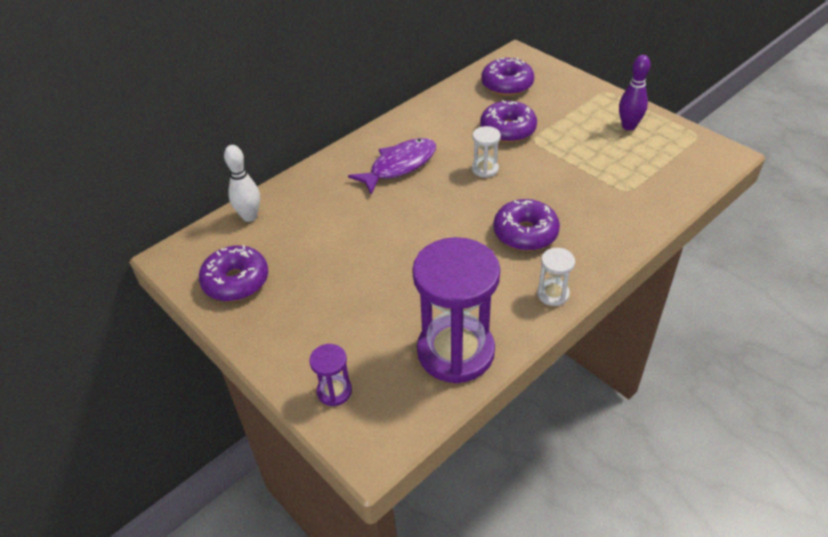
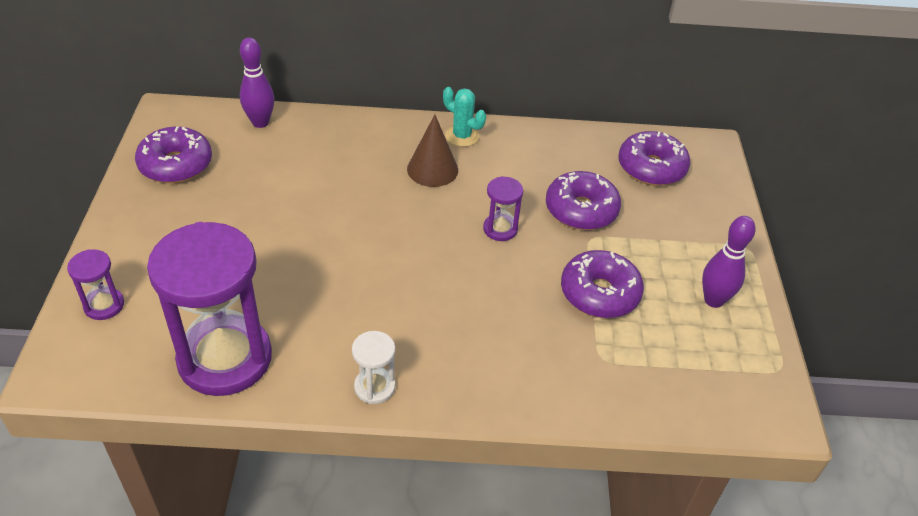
camera: 40 degrees right, 0 degrees up
(250, 216) = (260, 122): white bowling pin -> purple bowling pin
(386, 137) = (462, 136): none -> turquoise cactus
(399, 166) = (432, 169): purple fish -> brown cone
(485, 169) = (500, 229): white hourglass -> purple hourglass
(525, 233) = (440, 314): purple donut -> purple donut (599, 293)

